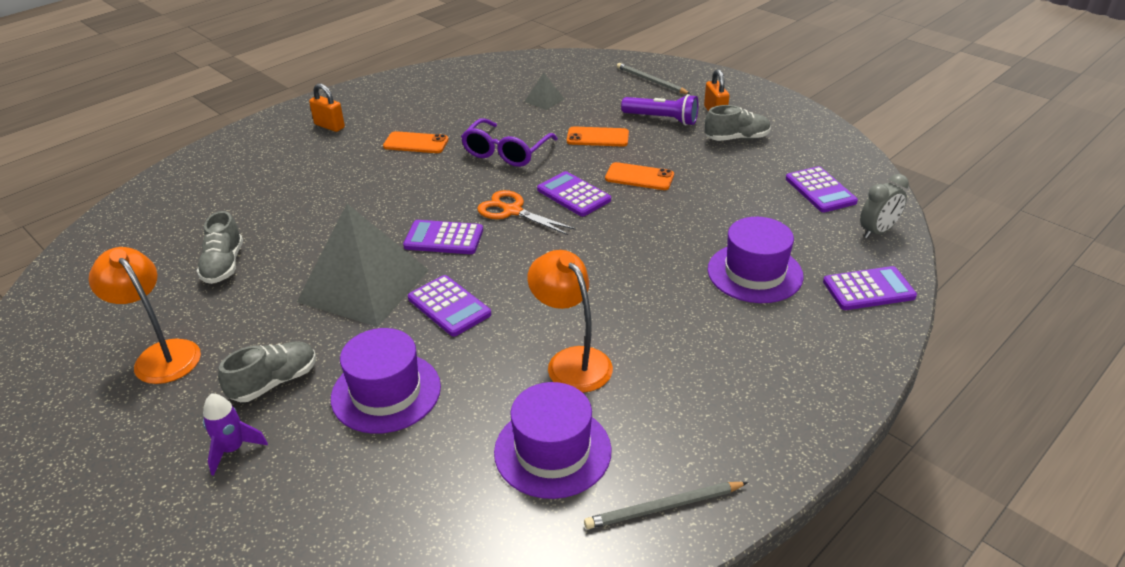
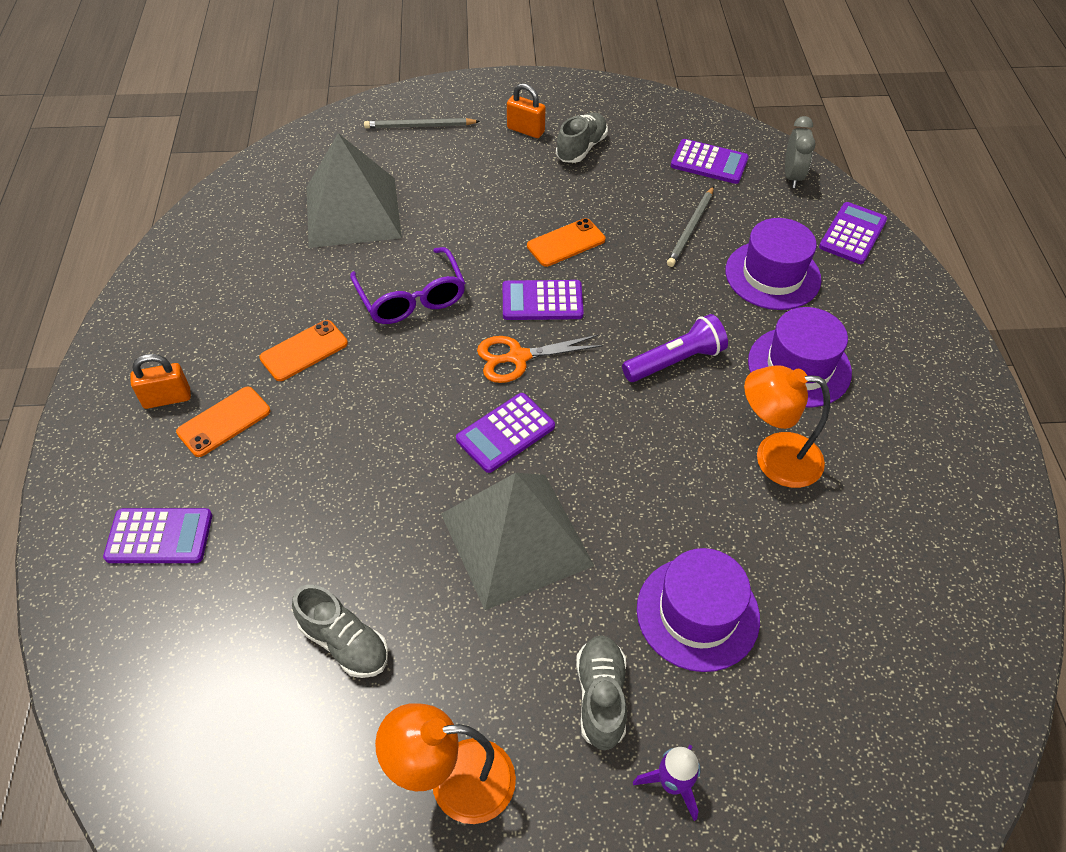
camera: 50 degrees left, 15 degrees up
(449, 306) = (618, 493): purple calculator -> purple calculator (159, 536)
(544, 100) = (353, 211): grey pyramid -> grey pyramid, size x2.44
(552, 451) = (871, 541): purple hat -> purple hat (799, 367)
(597, 137) = (468, 223): orange phone -> orange phone (224, 422)
(662, 119) = (493, 166): purple flashlight -> purple flashlight (675, 361)
(663, 507) = (982, 514): grey pencil -> grey pencil (690, 229)

